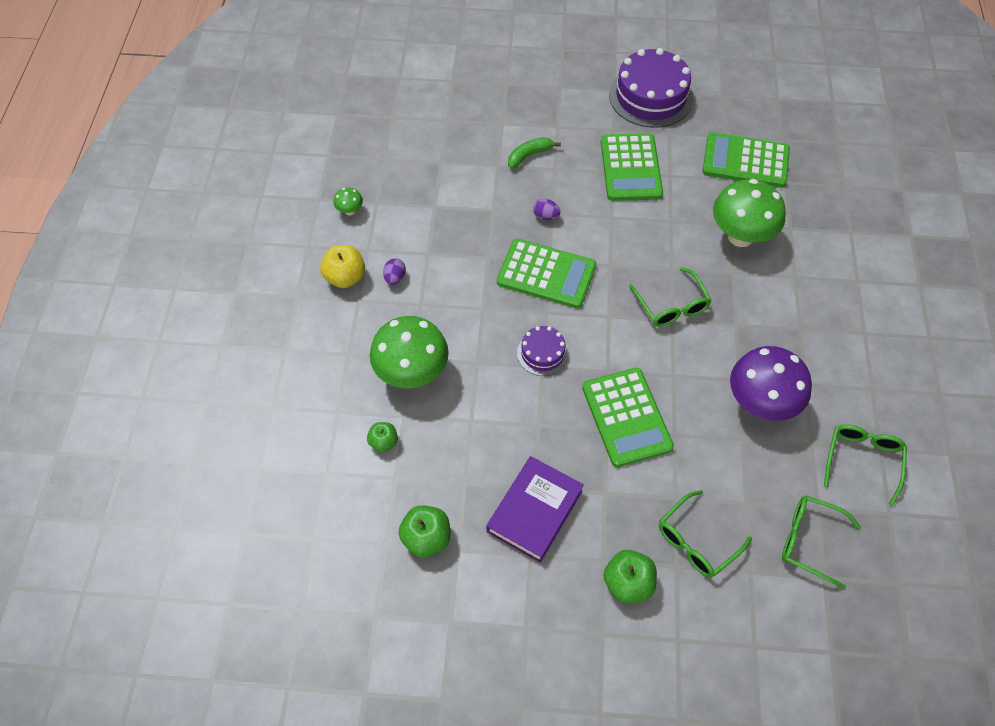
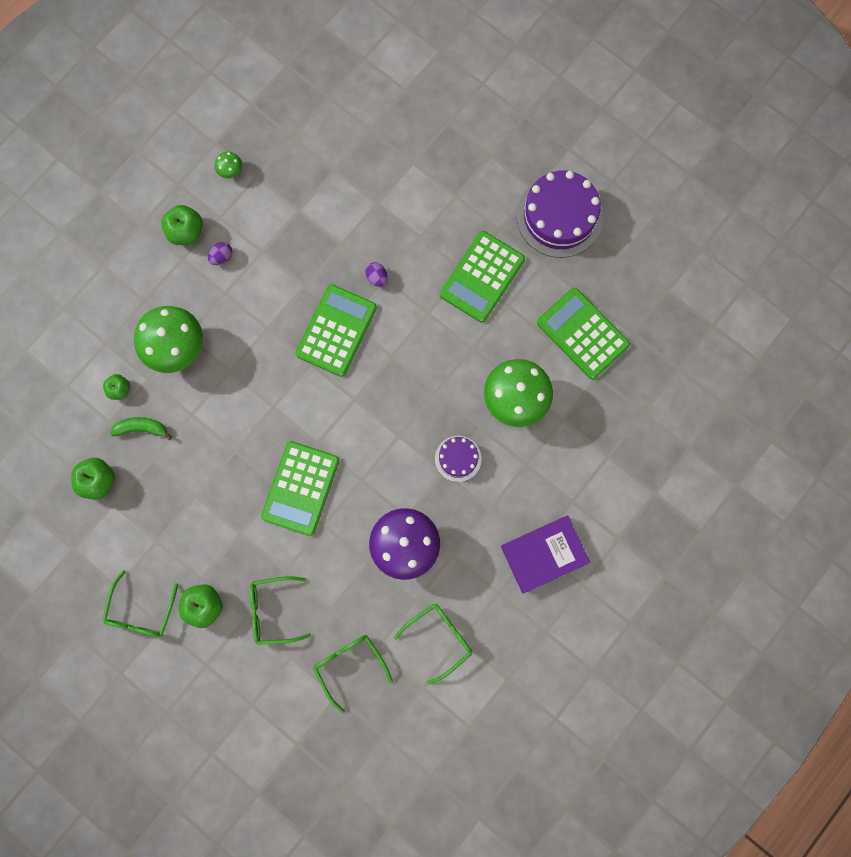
camera: 35 degrees right, 20 degrees up
(345, 277) = (186, 231): yellow apple -> green apple
(529, 155) = (410, 210): green banana -> green banana (141, 428)
(535, 511) = (183, 512): purple book -> purple book (544, 555)
(542, 353) = (281, 396): purple cake -> purple cake (458, 458)
(546, 274) = (336, 331): green calculator -> green calculator turned 120 degrees counterclockwise
(671, 306) = (409, 423): green glasses -> green glasses (141, 611)

